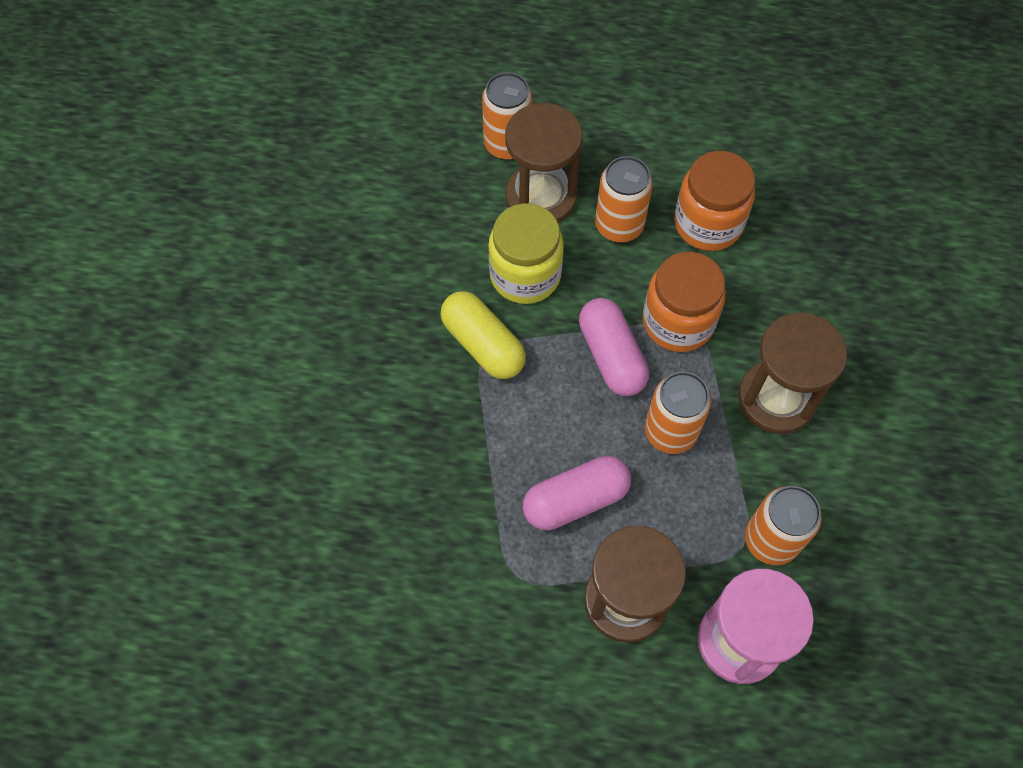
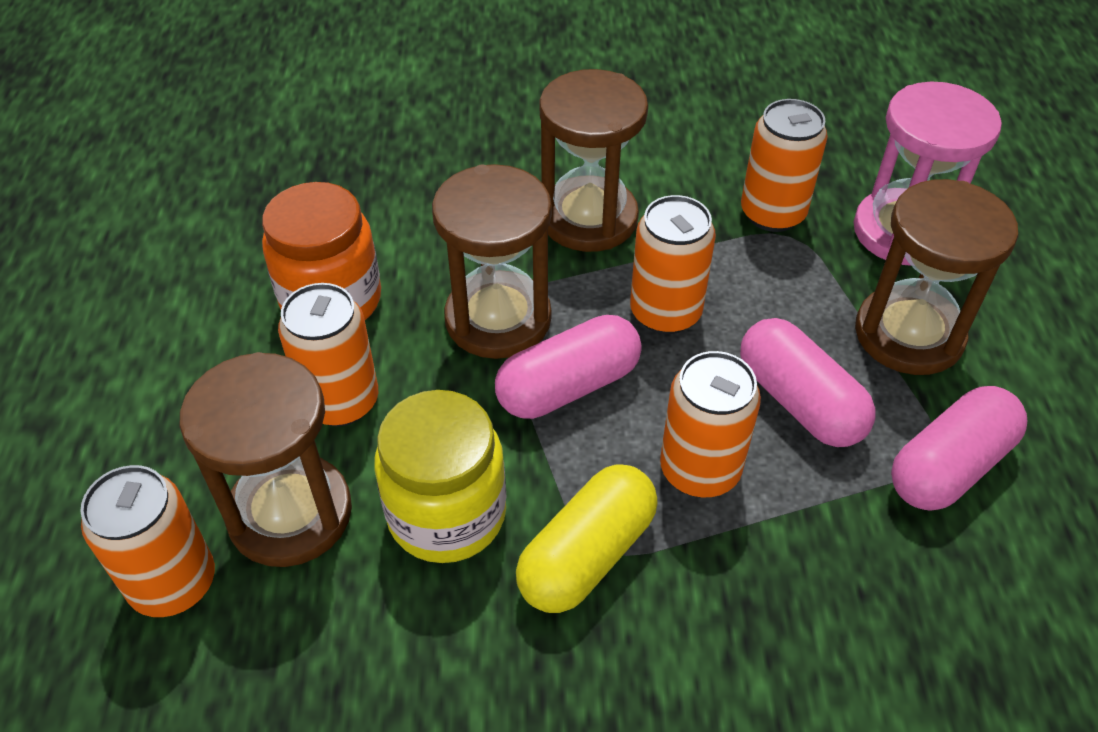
camera: 100 degrees left, 15 degrees down
(504, 581) = (949, 466): none -> pink capsule
(530, 421) = (699, 470): none -> orange can
(678, 322) = (498, 319): orange jar -> brown hourglass

